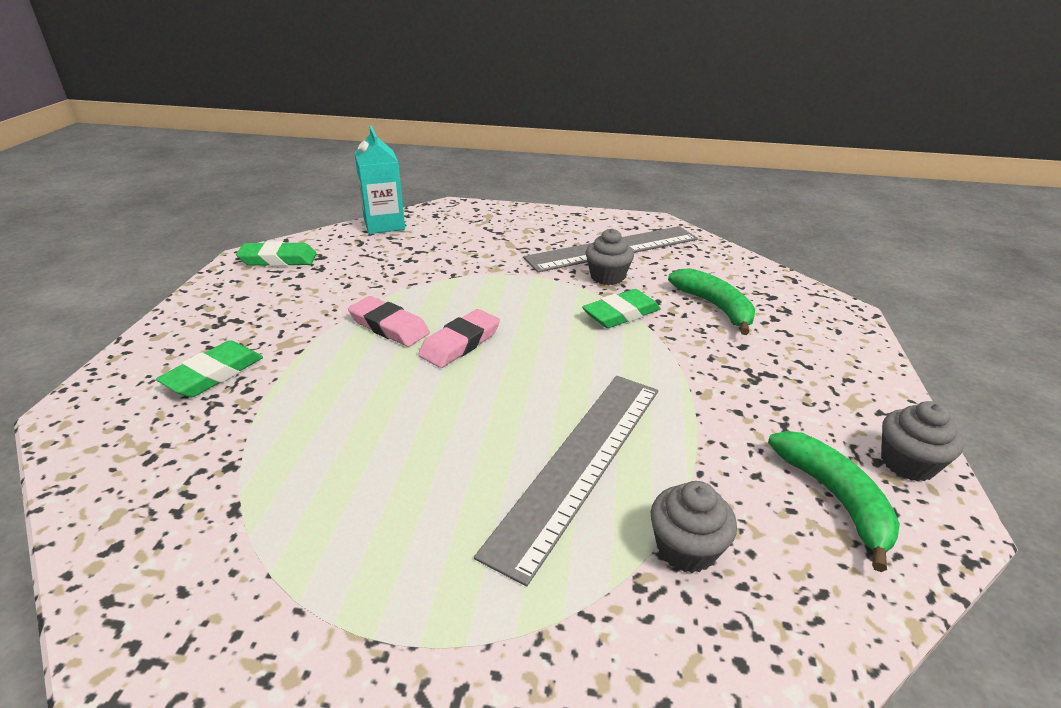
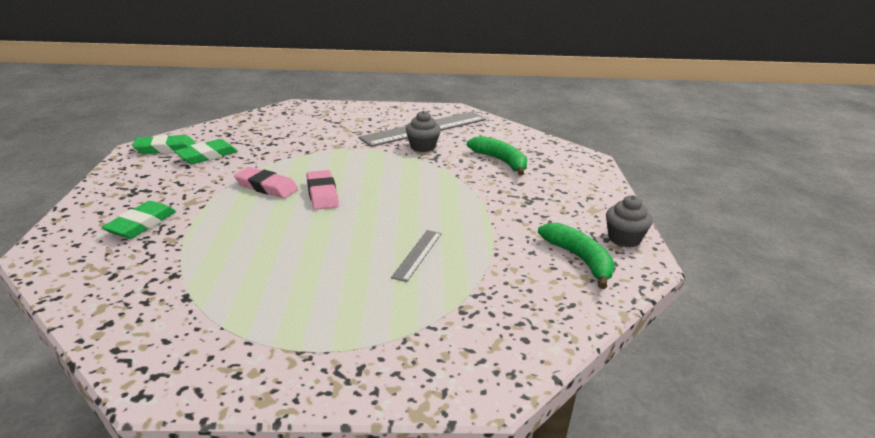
camera: 10 degrees left, 5 degrees down
(384, 224) = (244, 121): turquoise carton -> none
(460, 343) = (322, 194): pink eraser -> pink eraser turned 45 degrees counterclockwise
(579, 463) = (417, 255): grey ruler -> grey ruler, size x0.47
(621, 314) = (435, 169): green eraser -> green eraser (207, 156)
(685, 548) = (489, 291): grey cupcake -> none

